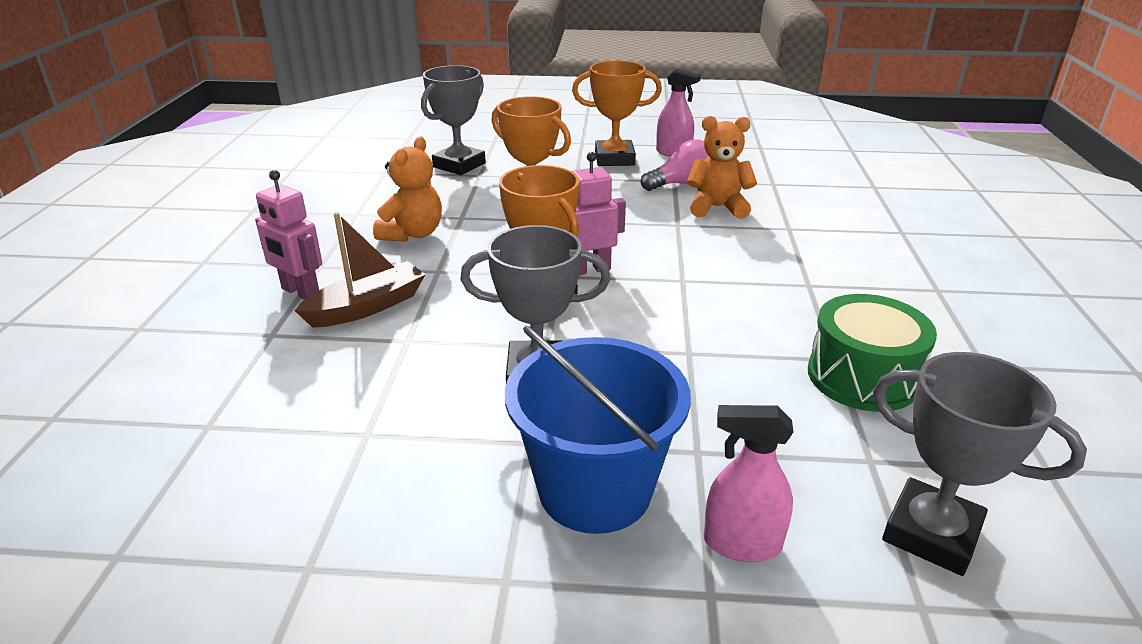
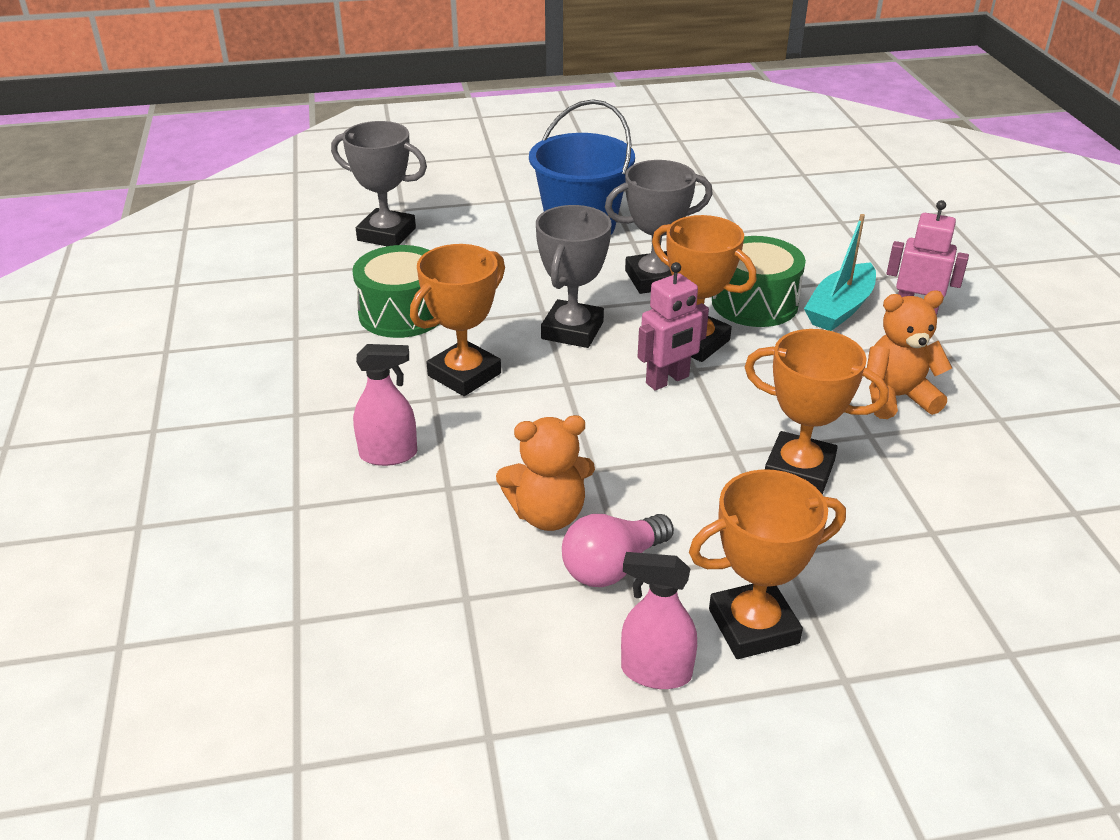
camera: 165 degrees right, 5 degrees up
(367, 307) = (840, 308): brown boat -> turquoise boat
(412, 234) = (896, 397): orange teddy bear -> orange teddy bear turned 75 degrees clockwise
(447, 326) = (754, 303): none -> green drum
(459, 165) = (988, 552): grey trophy -> grey trophy (572, 330)
(741, 544) = (492, 217): pink spray bottle -> pink spray bottle (388, 454)
(780, 300) = (464, 374): none -> orange trophy

